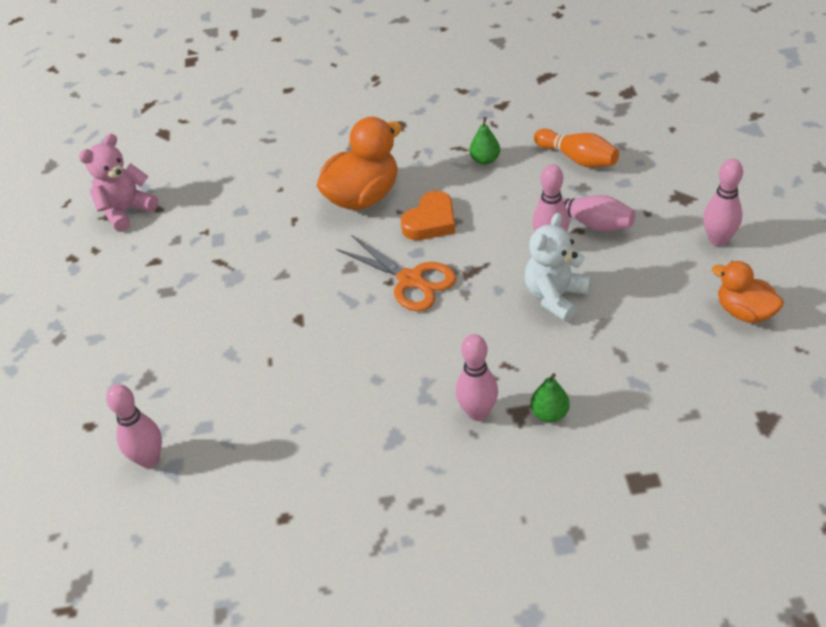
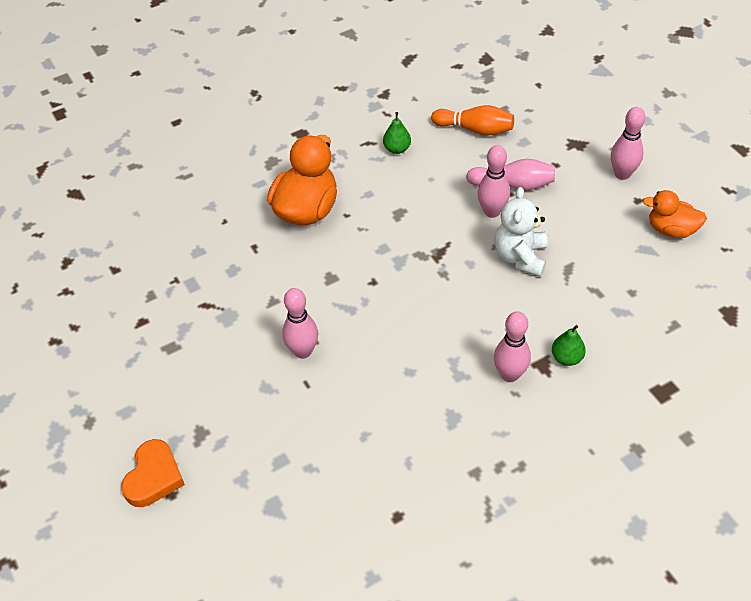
camera: 25 degrees left, 5 degrees up
(126, 211) = (83, 280): pink teddy bear -> none
(149, 459) = (247, 506): pink bowling pin -> pink bowling pin (303, 351)
(410, 280) = (391, 275): orange scissors -> none
(431, 221) = (380, 217): orange heart -> orange heart (154, 477)

